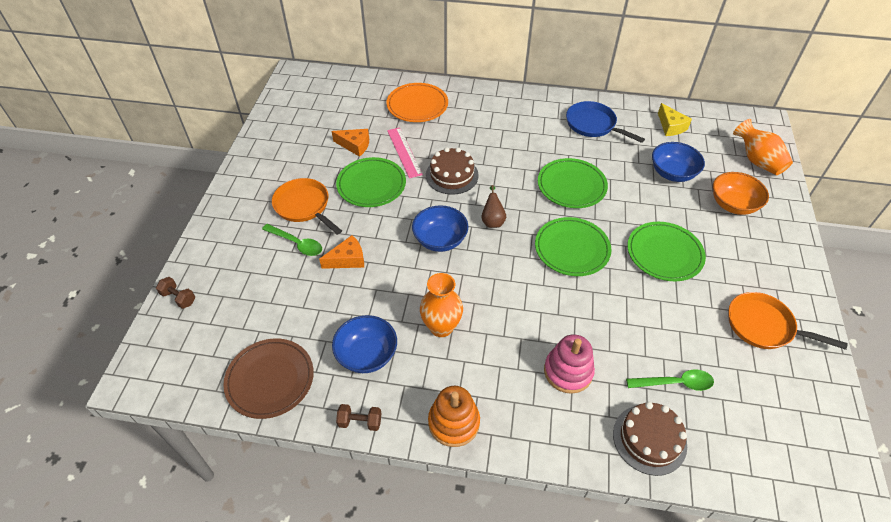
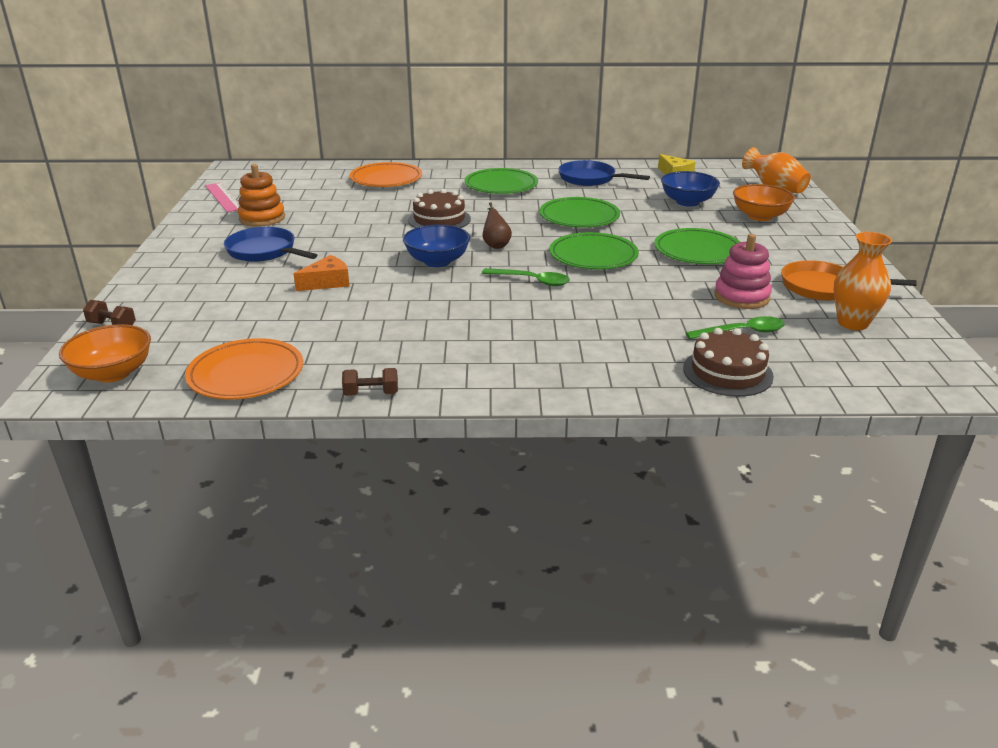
camera: 10 degrees left, 20 degrees down
(174, 363) = (113, 373): none -> orange bowl
(270, 380) = (246, 374): brown plate -> orange plate
(297, 244) = (261, 277): green spoon -> green spoon (532, 281)
(304, 206) = (264, 251): orange pan -> blue pan
(355, 145) = (318, 208): orange cheese -> none
(367, 355) = (368, 345): blue bowl -> none
(371, 185) = (344, 232): green plate -> green plate (501, 185)
(404, 152) = (378, 208): pink ruler -> pink ruler (223, 197)
(441, 327) = (455, 319): orange vase -> orange vase (852, 323)
(454, 422) = (490, 383): orange stacking toy -> orange stacking toy (262, 218)
(568, 371) = (616, 335): pink stacking toy -> pink stacking toy (741, 297)

